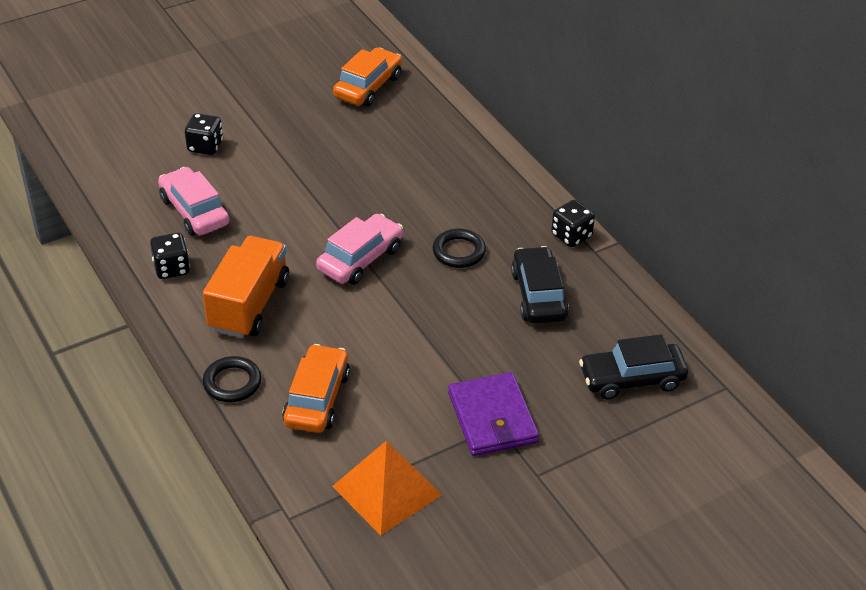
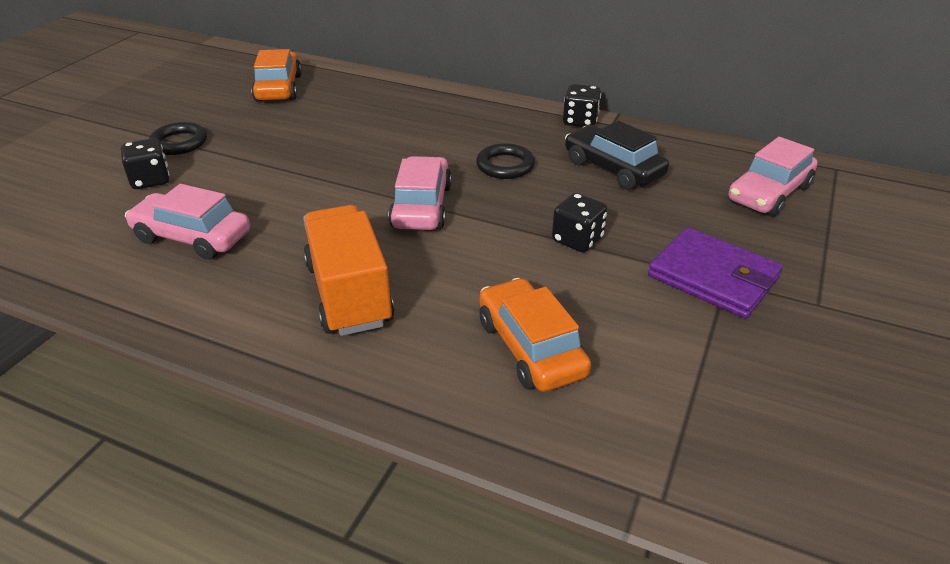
camera: 35 degrees left, 5 degrees down
(172, 268) = (216, 300): black dice -> black dice (577, 240)
(232, 383) = (416, 381): black ring -> black ring (179, 143)
(386, 490) = (718, 400): orange pyramid -> none
(632, 379) = (769, 193): black car -> pink car

